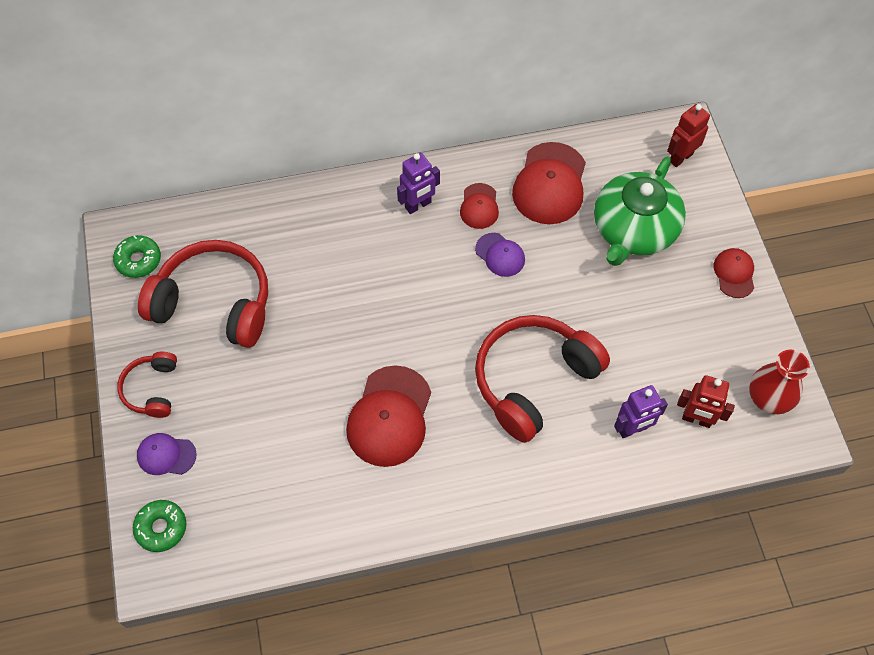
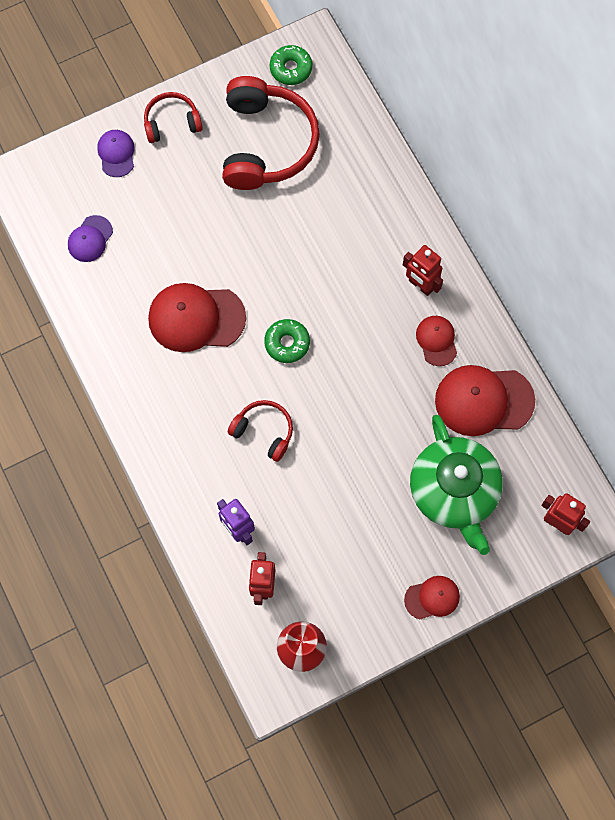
camera: 75 degrees right, 10 degrees up
(161, 528) = (54, 171): green donut -> green donut (287, 343)
(418, 205) = (420, 285): purple robot -> red robot
(479, 206) = (436, 341): red cap -> red cap turned 90 degrees clockwise
(500, 255) = (387, 372): purple cap -> purple cap (90, 239)
(533, 380) = (264, 431): red headphones -> red headphones, size x0.52
(633, 230) = (454, 491): green teapot -> green teapot turned 120 degrees counterclockwise

